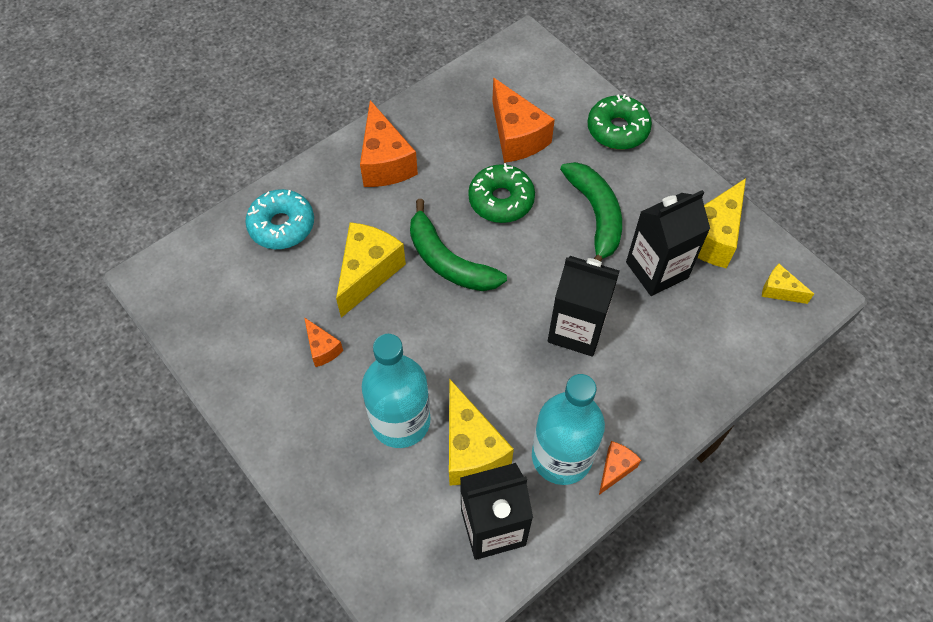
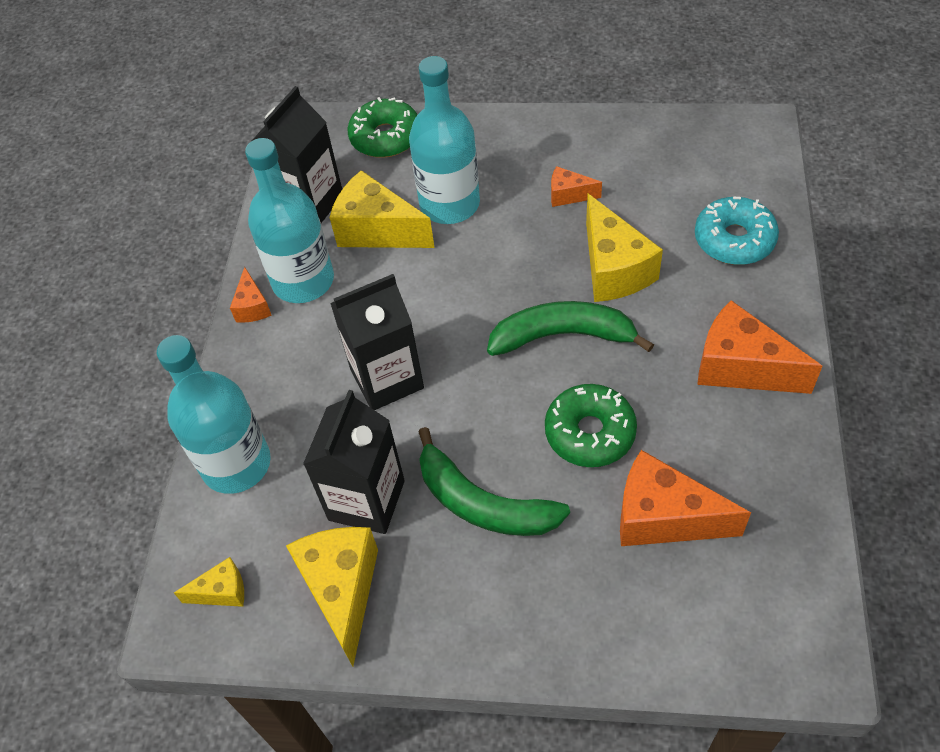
camera: 140 degrees right, 5 degrees down
(617, 129) = (571, 637): green donut -> green donut (385, 137)
(716, 358) = (236, 464): none -> turquoise bottle

